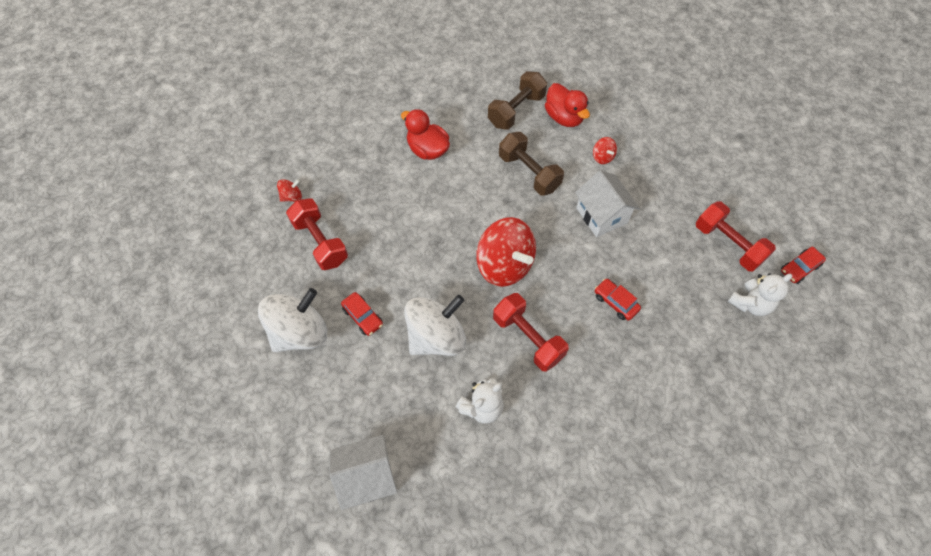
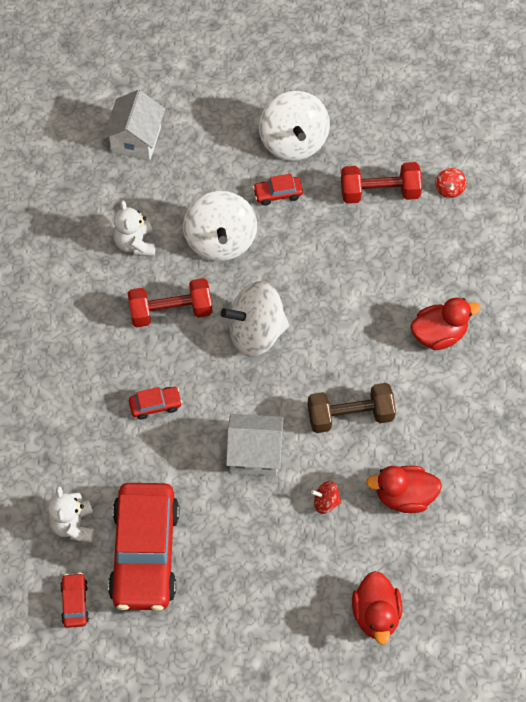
camera: 120 degrees right, 0 degrees up
(504, 265) = (256, 333): red spinning top -> white spinning top
(516, 110) = (444, 452): brown dumbbell -> none
(652, 98) = (376, 615): none -> red duck
(728, 244) = (145, 553): red dumbbell -> red car

